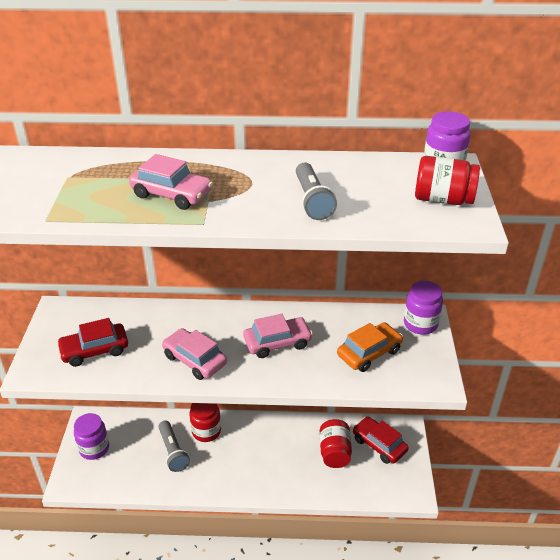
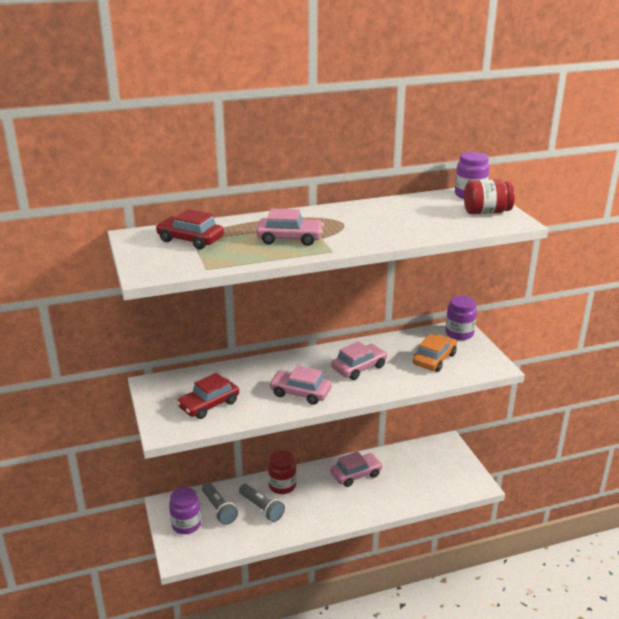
camera: 20 degrees left, 10 degrees down
(286, 440) = (356, 474): none -> pink car
(312, 201) = (398, 226): grey flashlight -> grey flashlight (219, 509)
(334, 452) = (401, 473): red jar -> none
(379, 445) = (433, 459): red car -> red car (190, 240)

